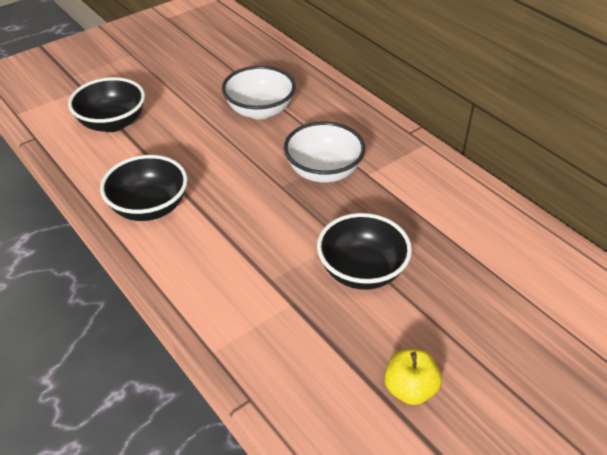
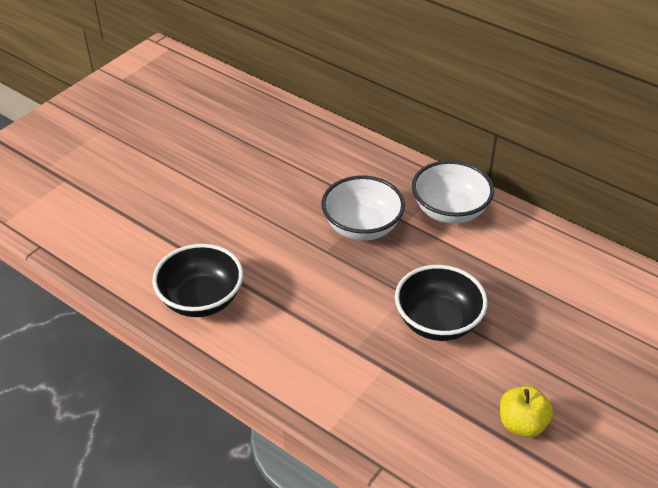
camera: 15 degrees left, 0 degrees up
(112, 123) = (119, 214): black bowl -> none
(260, 110) = (270, 172): white bowl -> white bowl (449, 211)

